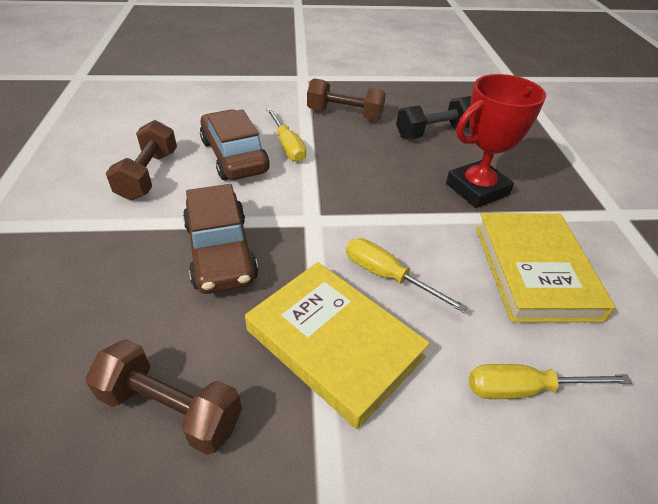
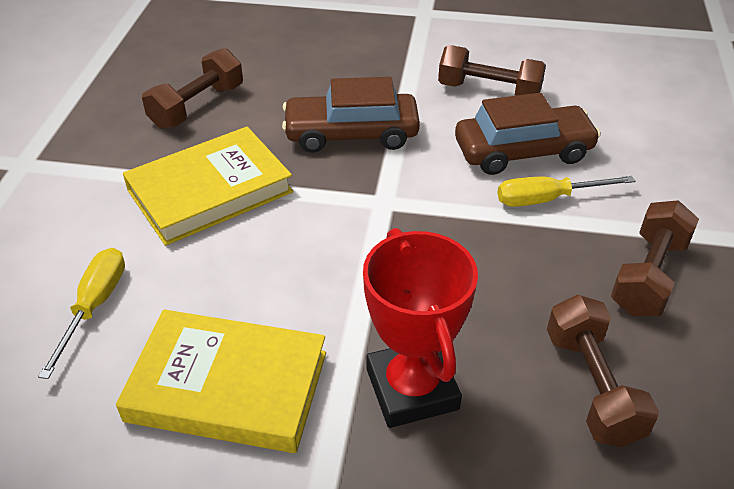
camera: 105 degrees right, 0 degrees up
(387, 276) = (274, 244): yellow screwdriver -> none
(433, 132) = (592, 386): black dumbbell -> brown dumbbell

